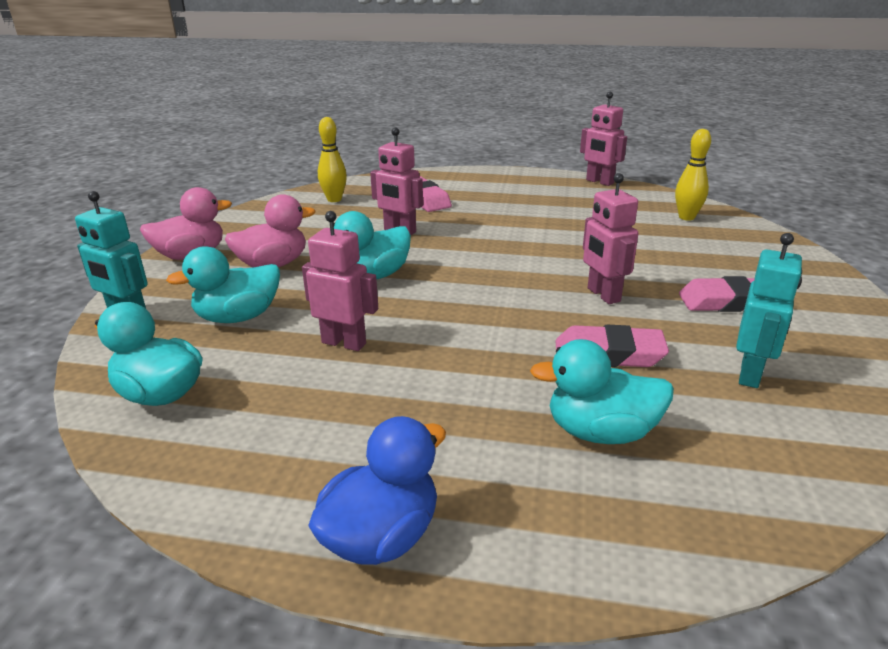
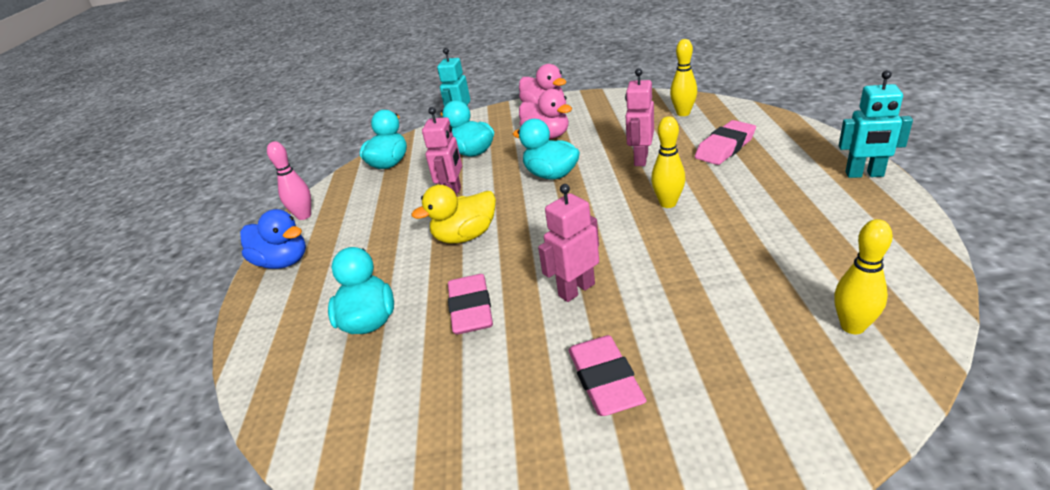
camera: 80 degrees right, 5 degrees up
(229, 511) = (304, 216): none -> pink bowling pin
(458, 344) = (465, 236): none -> yellow duck
(493, 235) = (668, 203): none -> yellow bowling pin
(599, 182) = (915, 234): pink robot -> none
(750, 374) = (460, 400): turquoise robot -> turquoise robot (864, 174)

